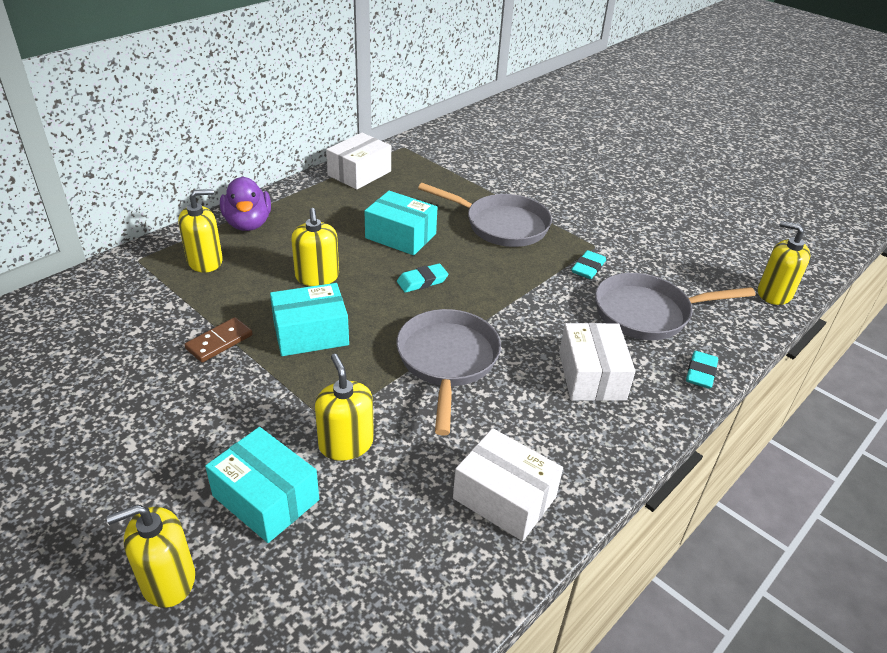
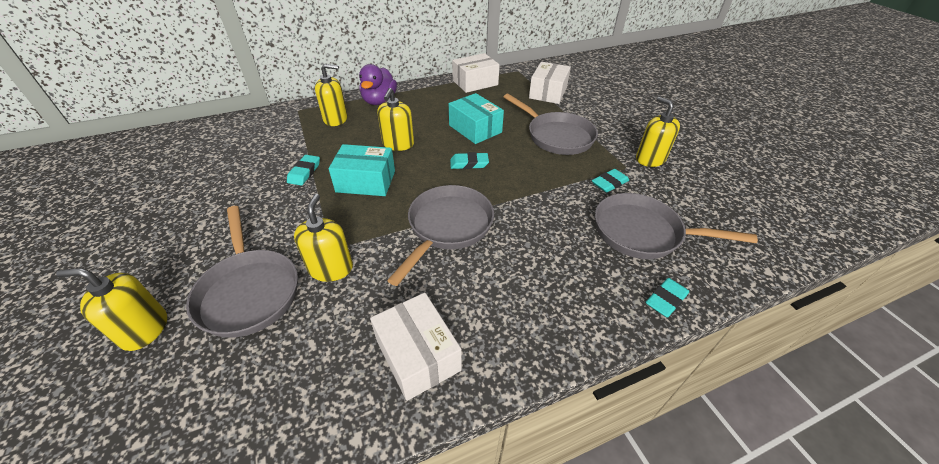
camera: 25 degrees right, 5 degrees up
(219, 342) = (304, 172): brown domino -> turquoise eraser
(266, 498) = (249, 291): turquoise box -> grey pan
(591, 375) = (559, 272): white box -> white box (548, 92)
(774, 293) = (783, 246): yellow soap dispenser -> yellow soap dispenser (650, 159)

